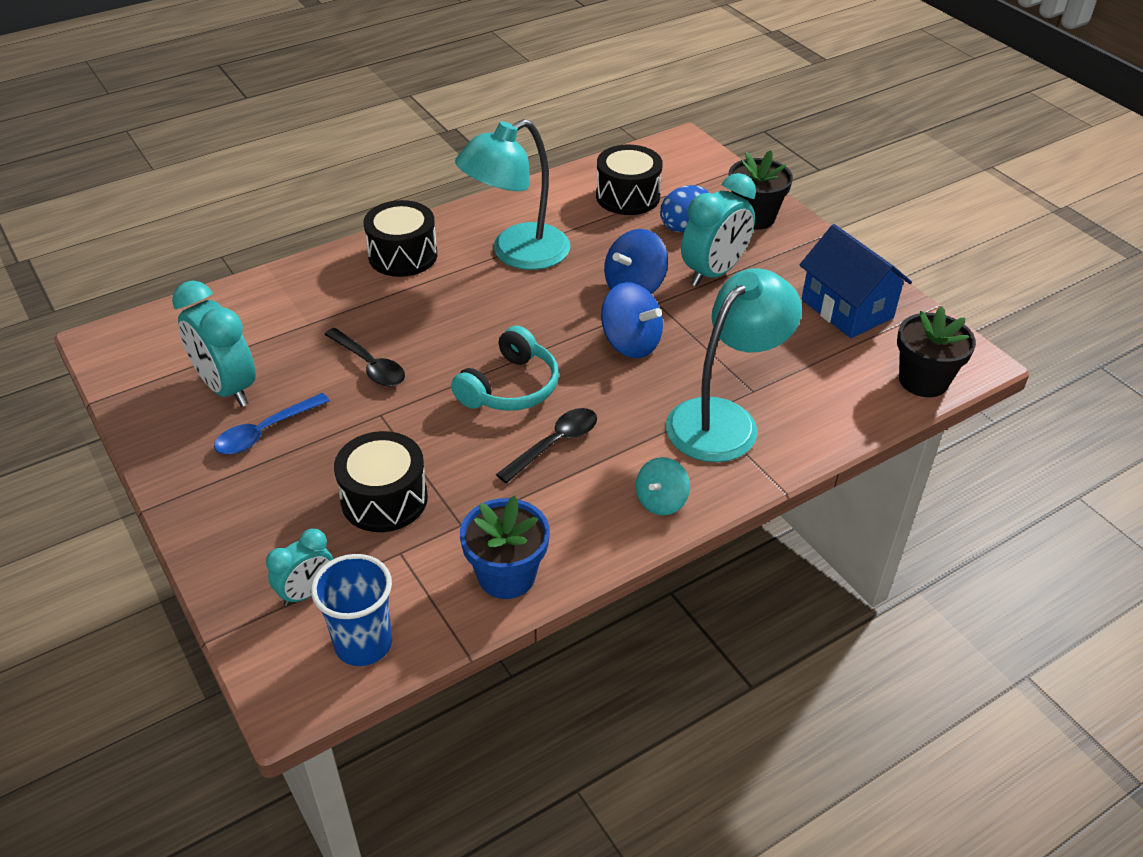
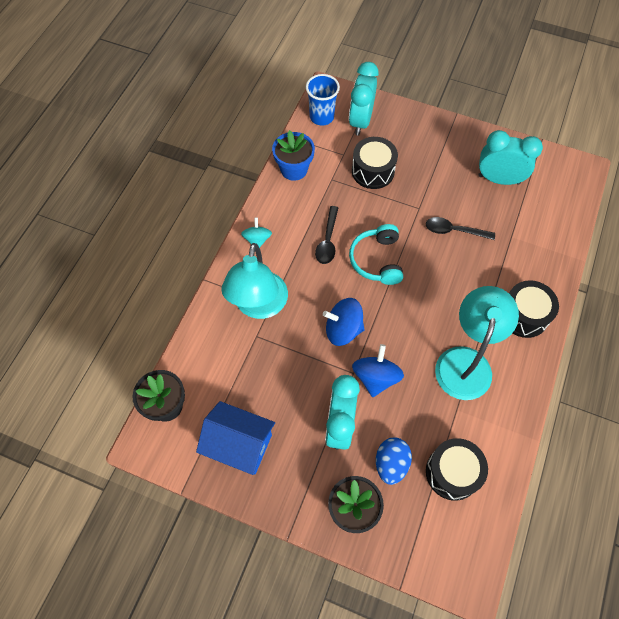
camera: 145 degrees right, 20 degrees up
(265, 432) = (455, 170): blue spoon -> none
(307, 592) = (360, 121): turquoise clock -> turquoise clock, size x1.73

